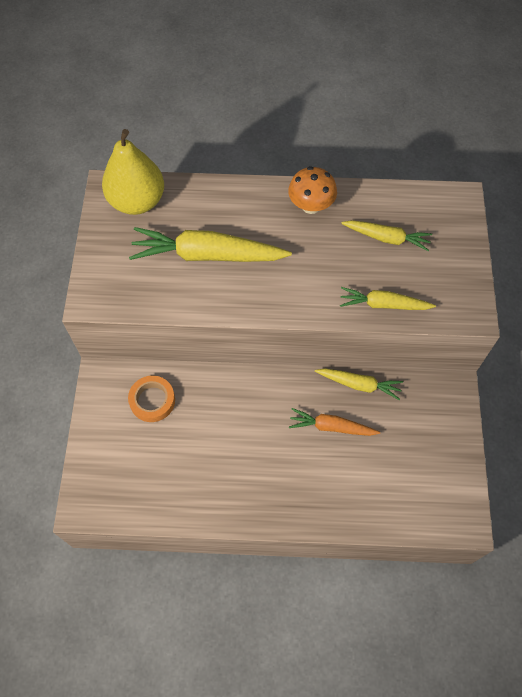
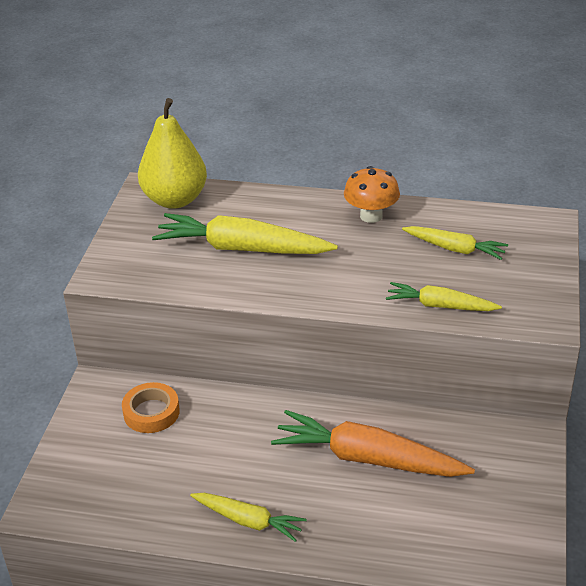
camera: 10 degrees right, 25 degrees down
(331, 427) = (368, 459): orange carrot -> orange carrot, size x1.74
(359, 384) = (411, 419): yellow carrot -> yellow carrot (248, 521)

